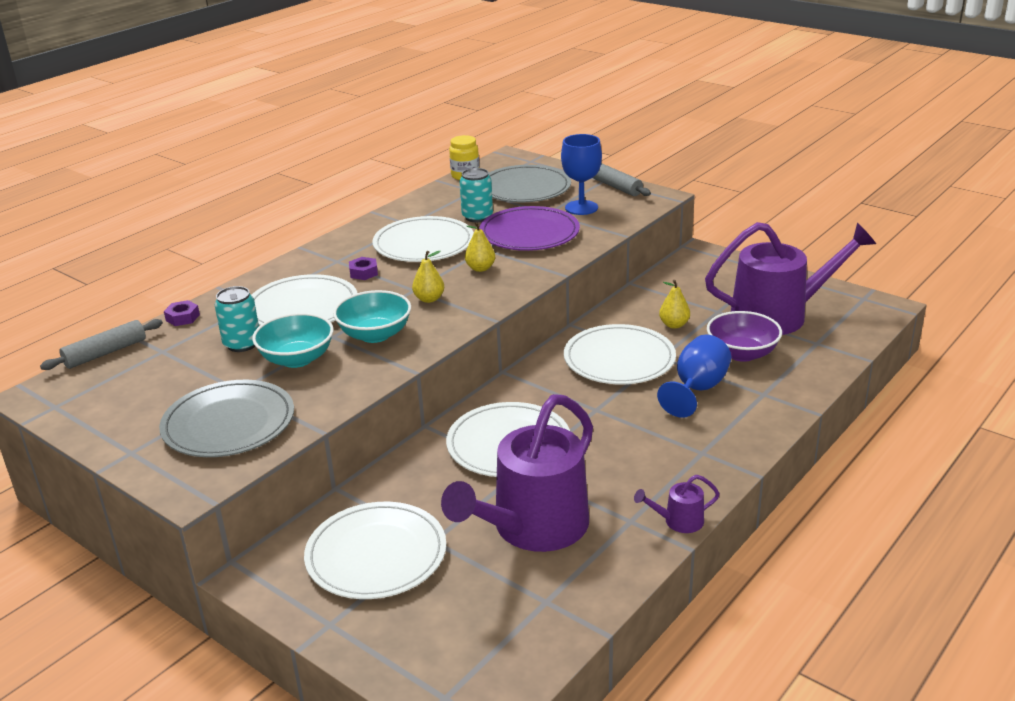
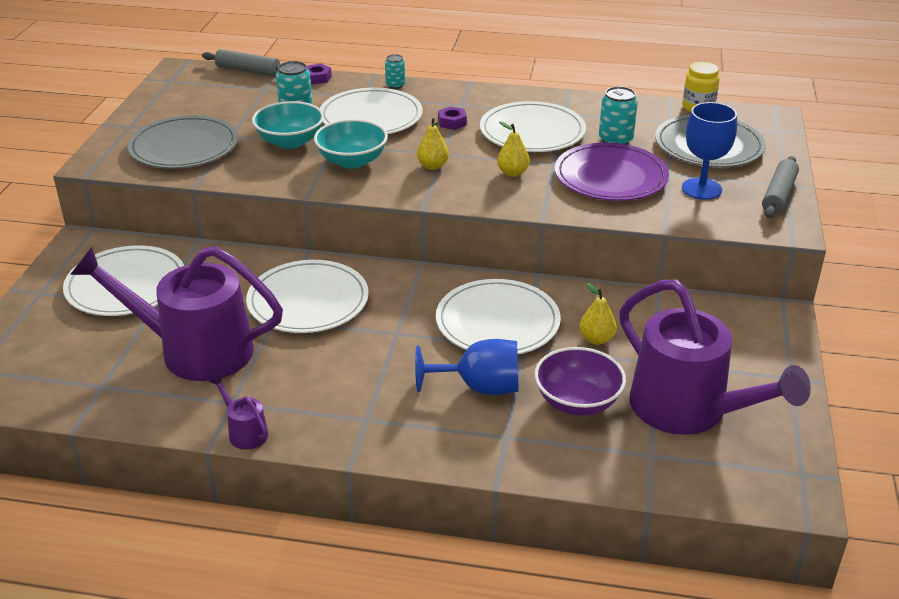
camera: 60 degrees right, 5 degrees up
(256, 282) = (395, 85): none -> turquoise can

